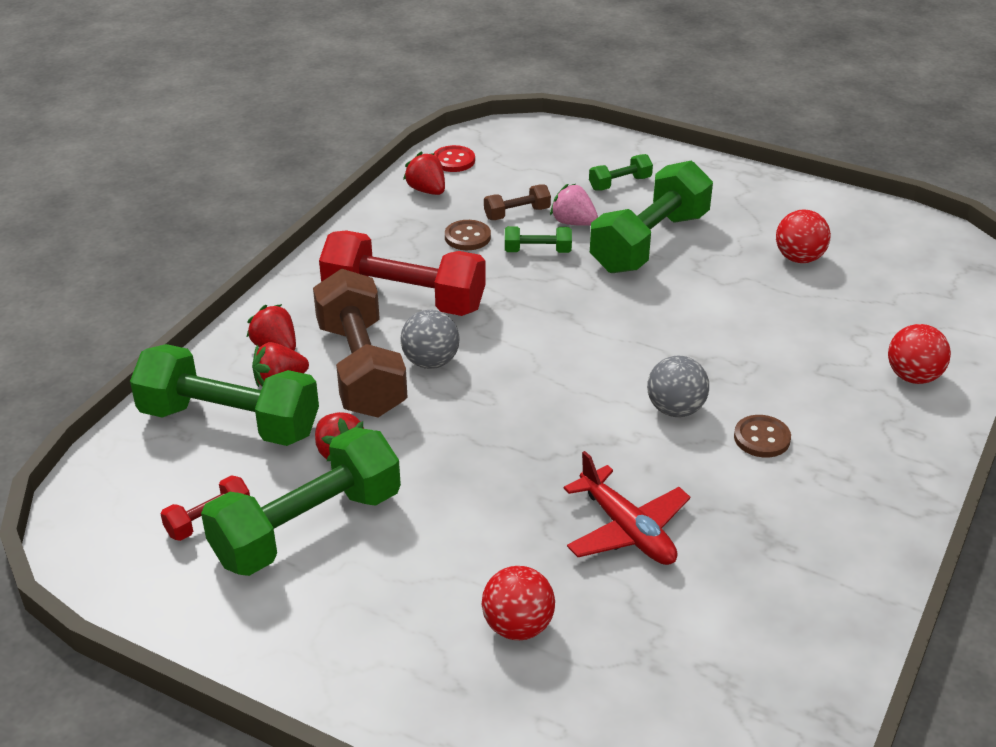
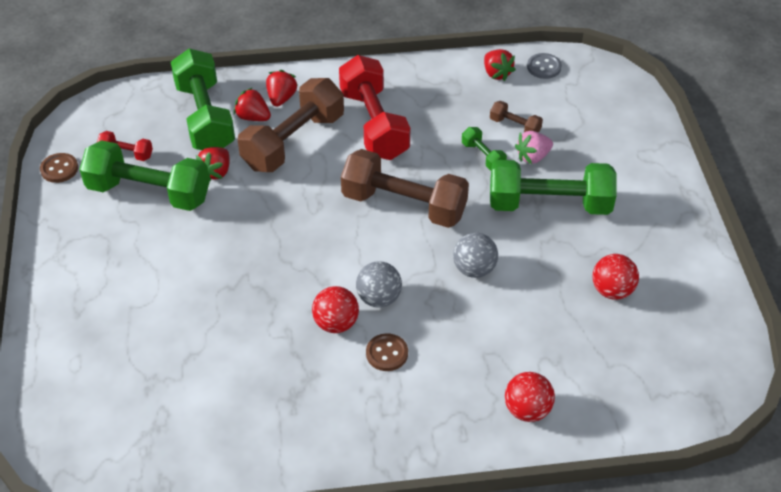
camera: 55 degrees right, 10 degrees up
(427, 190) = (496, 73): red strawberry -> red strawberry turned 135 degrees clockwise
(431, 362) = (325, 167): grey ball -> grey ball (474, 269)
(453, 160) = (544, 67): red button -> grey button
(467, 237) = (465, 117): brown button -> brown button (59, 169)
(518, 626) = (137, 315): red ball -> red ball (336, 323)
(553, 332) = (404, 205): none -> brown dumbbell
(573, 222) = (533, 157): pink strawberry -> pink strawberry turned 120 degrees counterclockwise
(620, 183) = (605, 157): green dumbbell -> none
(627, 530) = (248, 326): red plane -> none

